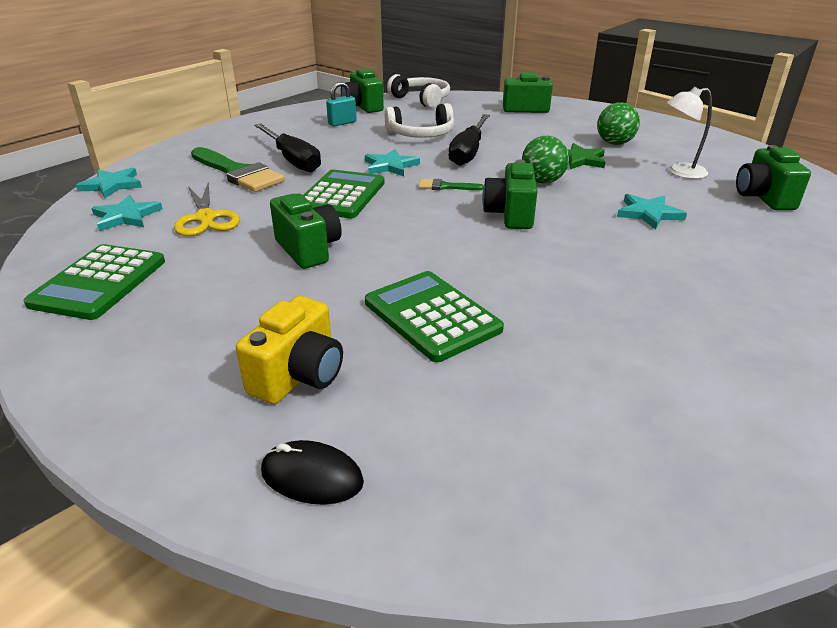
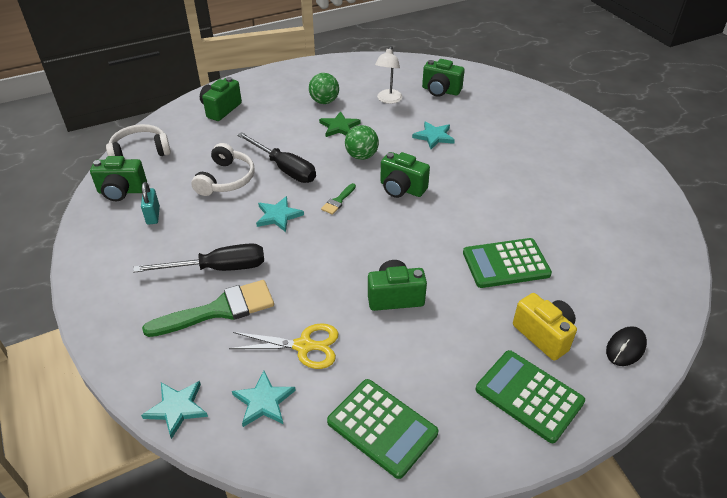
camera: 65 degrees left, 10 degrees up
(341, 195) = (315, 257): green calculator -> green calculator (529, 395)

